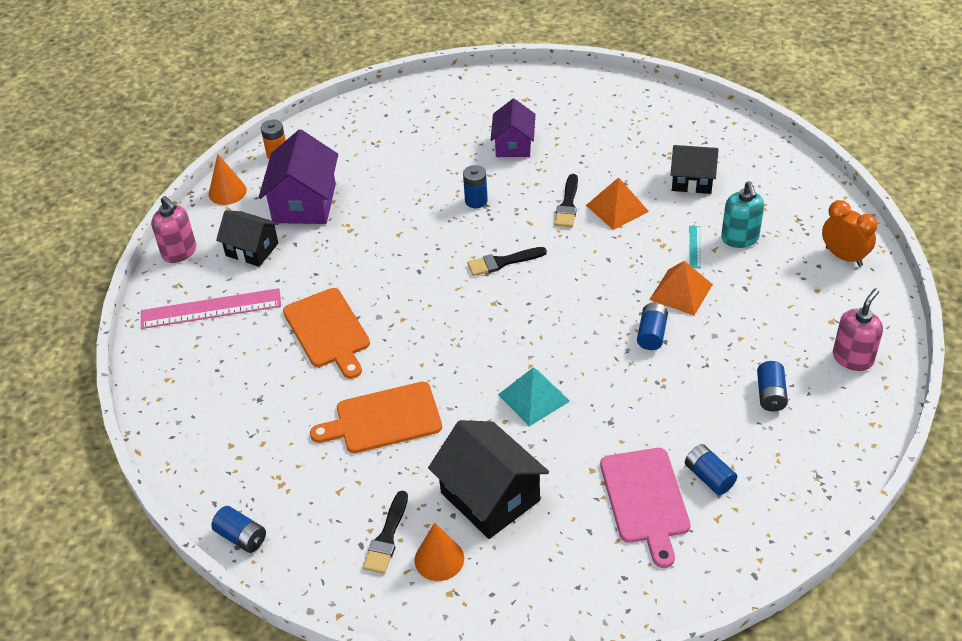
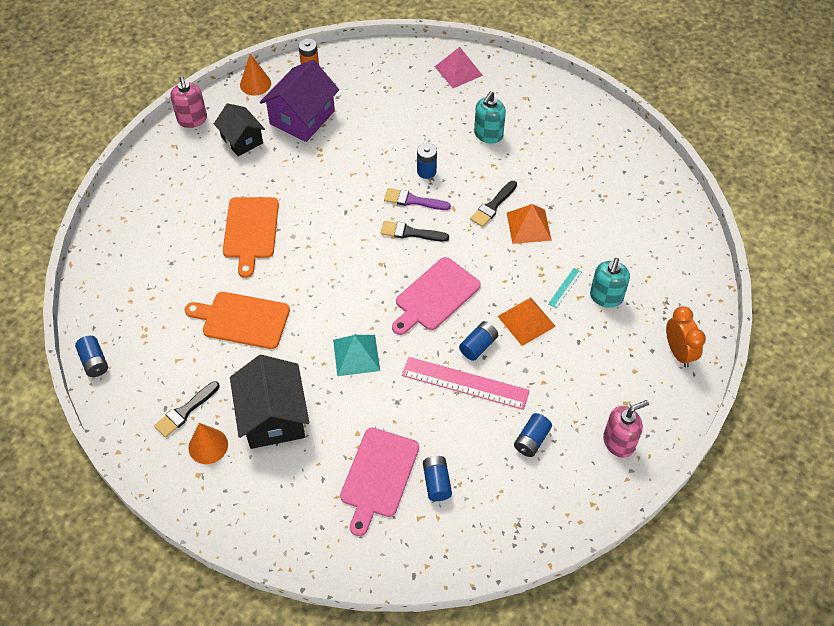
camera: 25 degrees right, 10 degrees up
(211, 309) = (184, 175): pink ruler -> pink ruler (465, 383)
(439, 100) = (458, 71): none -> pink pyramid
(482, 232) = (413, 200): none -> purple brush
(513, 145) = (488, 135): purple house -> turquoise soap dispenser
(573, 308) = (435, 296): none -> pink cutting board
(692, 181) = (605, 229): black house -> none

